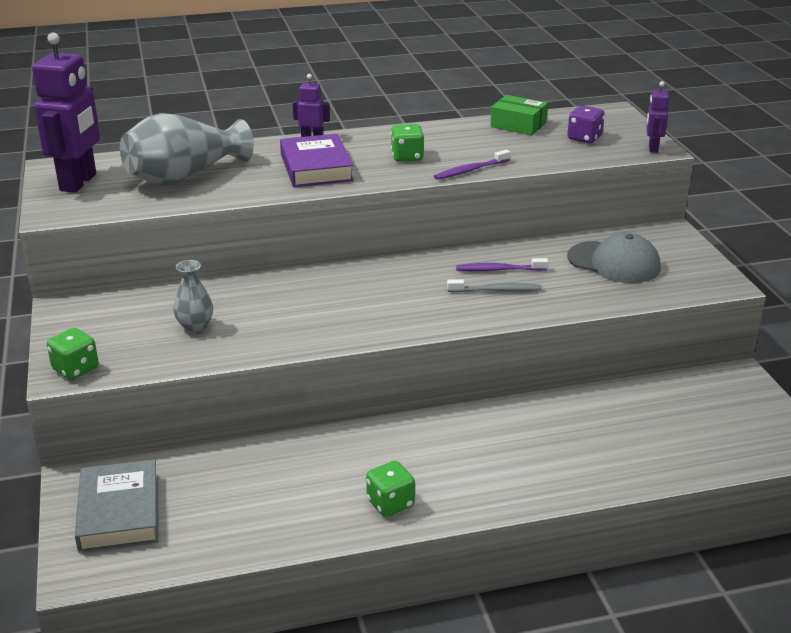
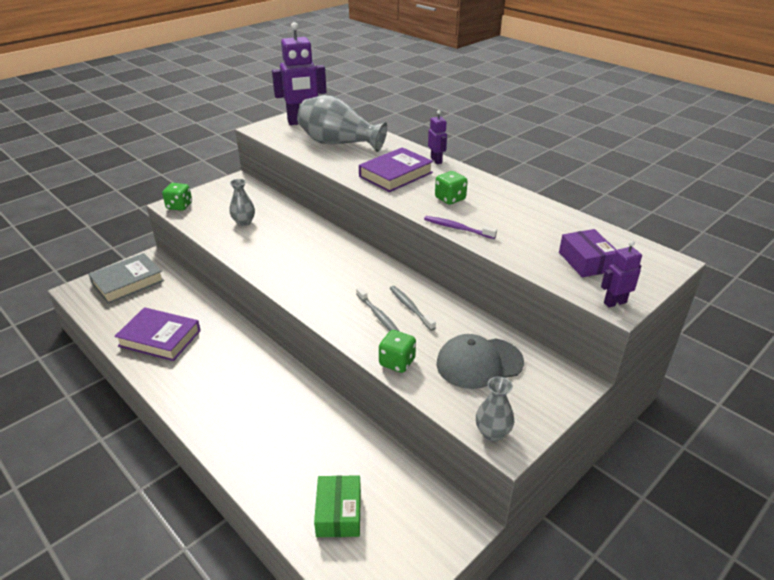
camera: 60 degrees right, 5 degrees up
(299, 504) = (160, 338): none -> purple book
(390, 503) = (176, 374): green dice -> green dice (397, 362)
(499, 270) = (410, 308): purple toothbrush -> grey toothbrush
(518, 125) = (569, 225): green box -> green box (339, 513)
(584, 138) = (586, 261): purple dice -> purple box
(614, 263) = (479, 363): grey cap -> grey cap turned 75 degrees clockwise
(708, 286) = (492, 433): none -> grey vase

